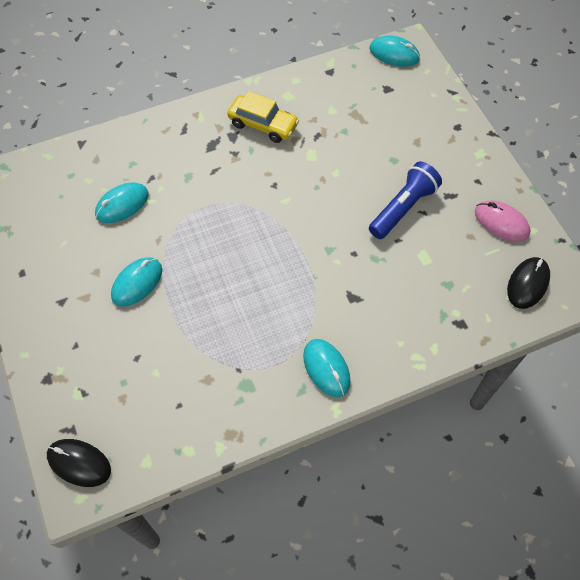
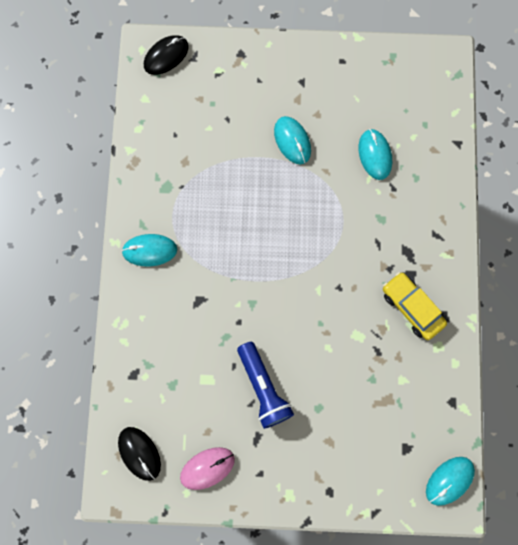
camera: 115 degrees right, 15 degrees up
(263, 124) = (412, 307): yellow car -> yellow car turned 90 degrees clockwise

